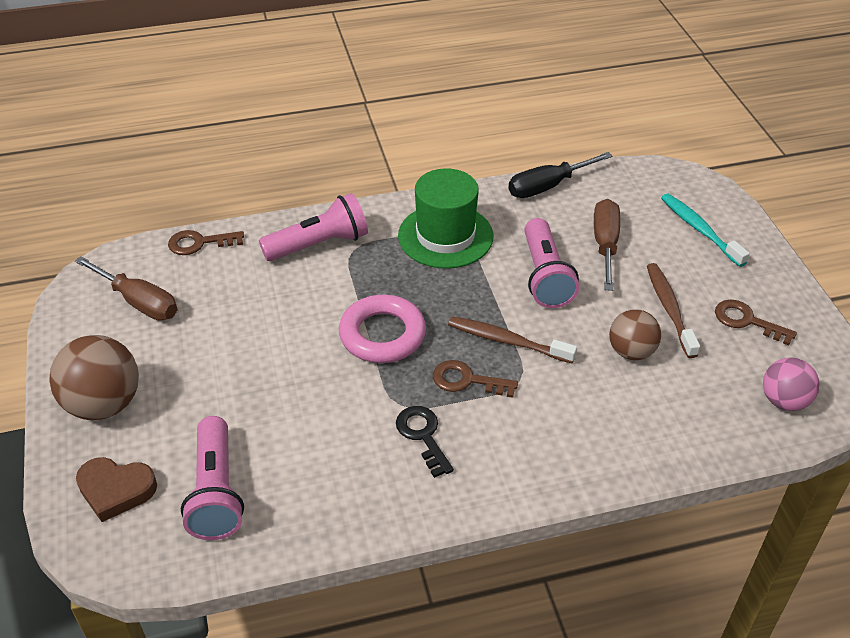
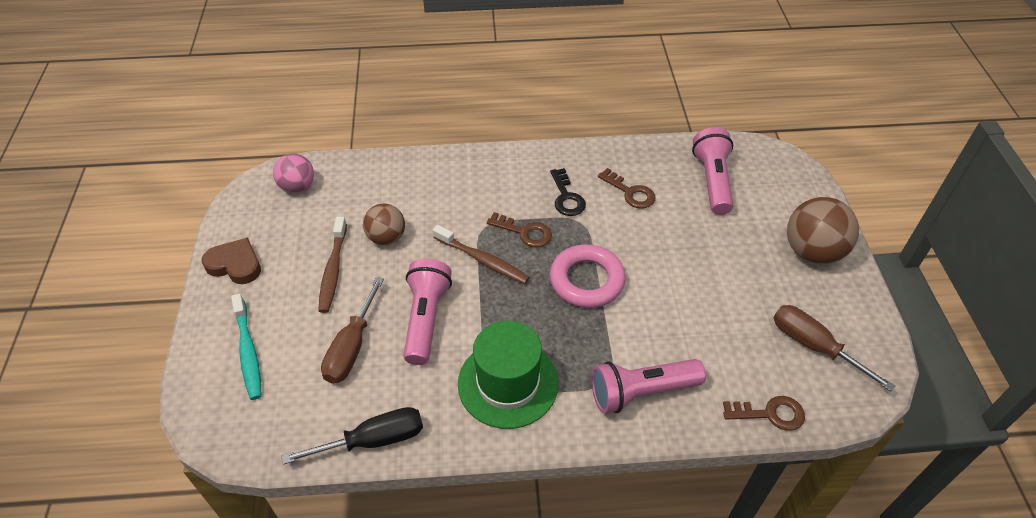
camera: 170 degrees left, 5 degrees up
(116, 490) = (782, 190): brown heart -> brown heart (235, 264)
(746, 321) = (277, 250): brown key -> brown key (630, 192)

